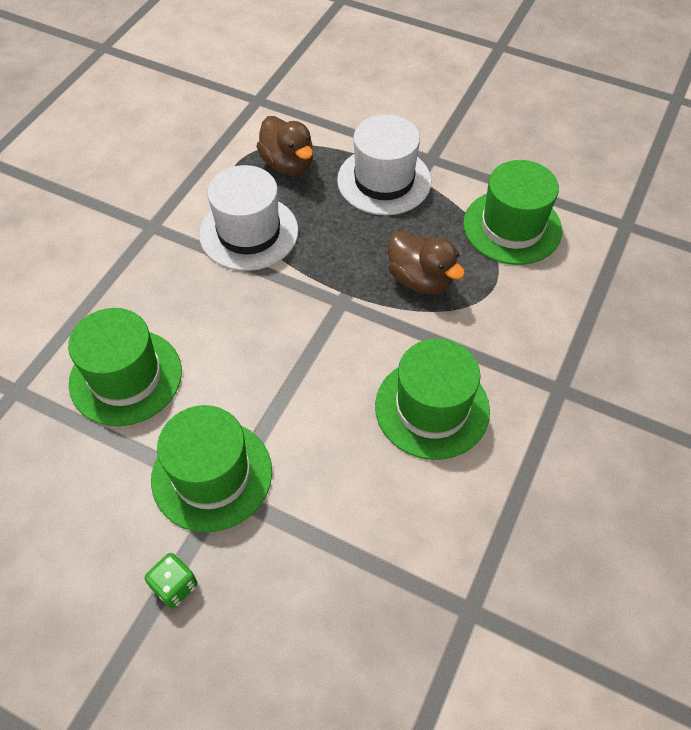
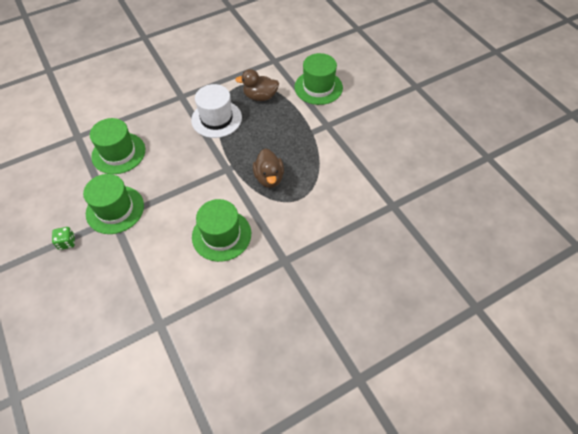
camera: 35 degrees right, 0 degrees up
(288, 164) = (260, 96): brown duck -> brown duck turned 90 degrees clockwise
(384, 180) = (295, 125): white hat -> none
(512, 227) = (334, 177): green hat -> green hat (318, 87)

